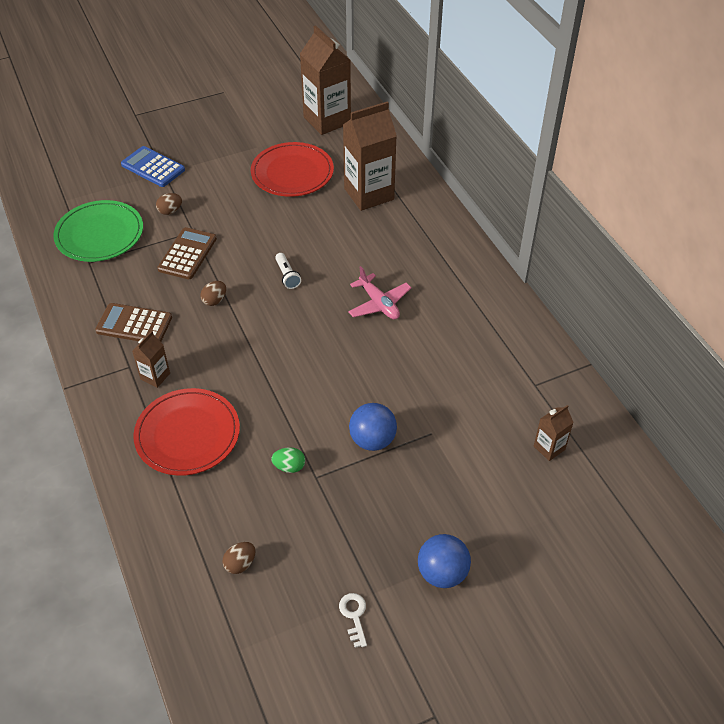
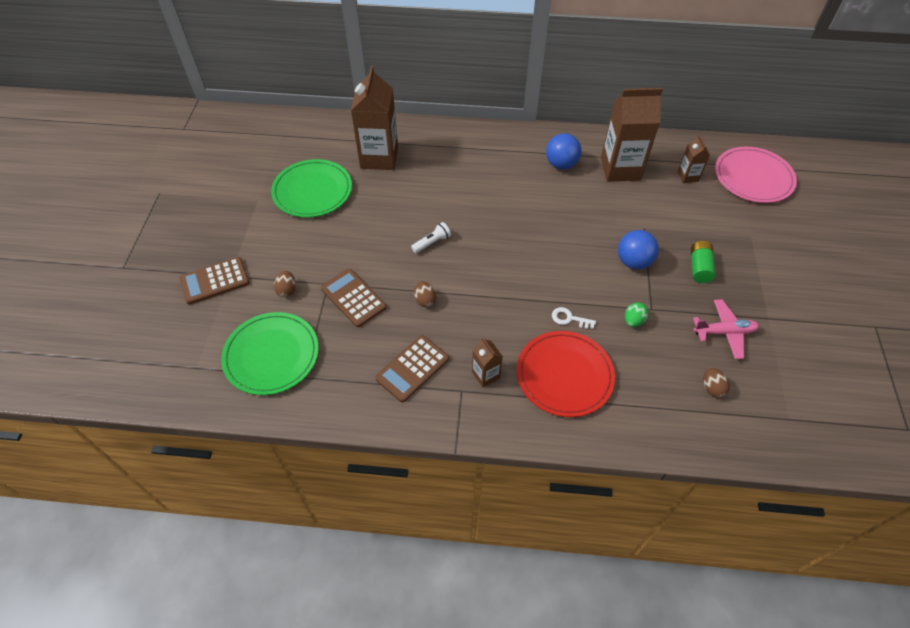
camera: 60 degrees left, 5 degrees up
(153, 167) = (215, 281): blue calculator -> brown calculator
(287, 276) = (432, 242): white flashlight -> white flashlight turned 45 degrees counterclockwise
(292, 172) = (312, 191): red plate -> green plate
(327, 120) = (268, 144): brown carton -> brown carton (620, 169)
(354, 616) = (783, 337): white key -> white key (569, 318)
(379, 304) = (502, 202): pink plane -> pink plane (724, 332)
(406, 503) = (699, 268): none -> green battery
(442, 573) = (766, 274): blue ball -> blue ball (561, 164)
(604, 516) = (753, 177): none -> pink plate

